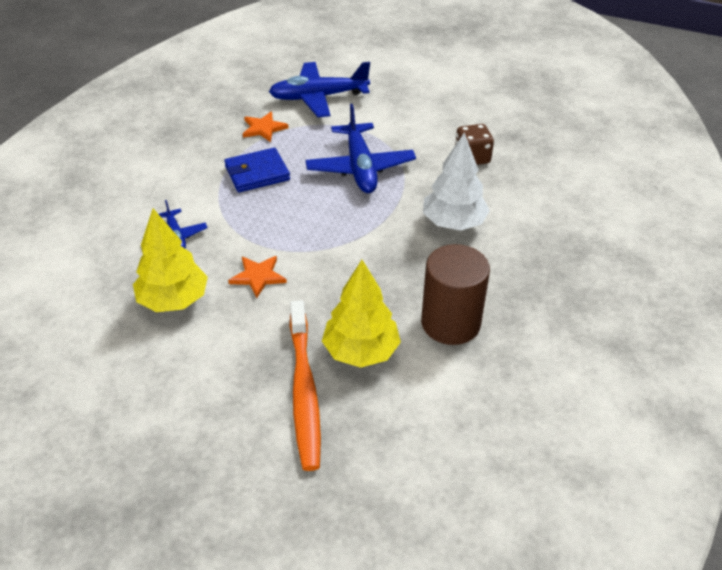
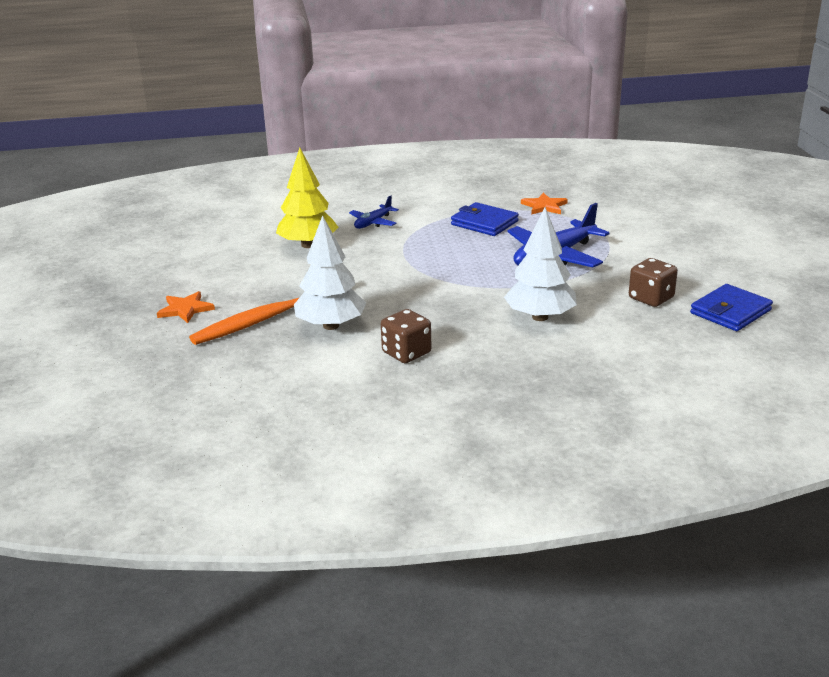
camera: 60 degrees right, 15 degrees down
(258, 276) = (367, 263): orange star -> orange star (185, 309)
(318, 97) = (623, 210): blue plane -> none
(361, 351) = (331, 326): yellow tree -> white tree
(450, 323) = (406, 353): brown cylinder -> brown dice
(521, 136) = (730, 312): none -> blue wallet

